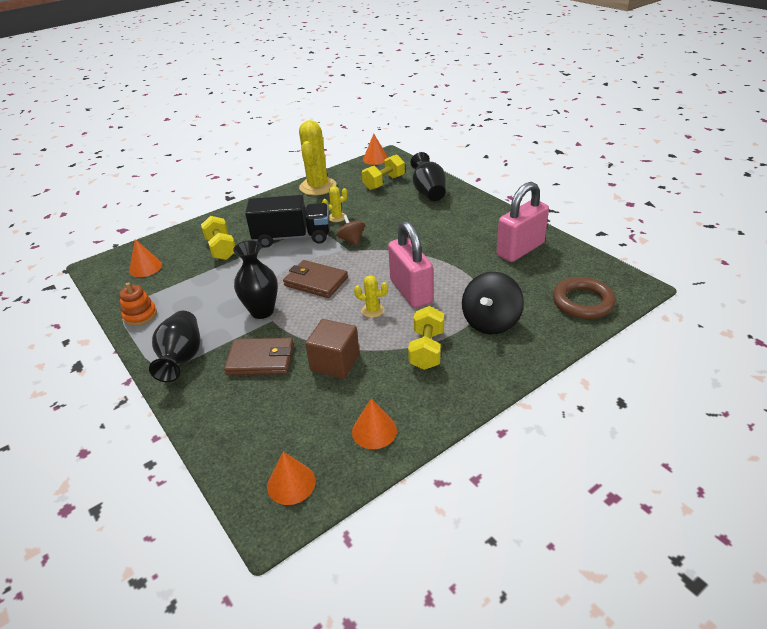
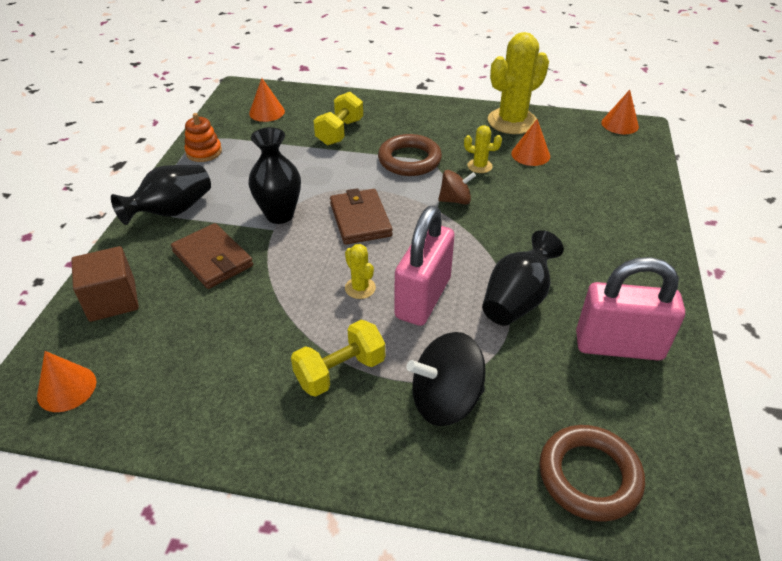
camera: 45 degrees right, 5 degrees up
(292, 237) = (409, 160): black truck -> brown ring
(335, 362) = (254, 312): brown cube -> brown cube (112, 300)
(351, 240) = (455, 200): brown spinning top -> brown spinning top turned 60 degrees clockwise
(374, 431) = (179, 406): orange cone -> orange cone (530, 154)
(384, 182) = (586, 157): yellow dumbbell -> none
(428, 192) = (619, 200): black vase -> black vase (517, 300)

